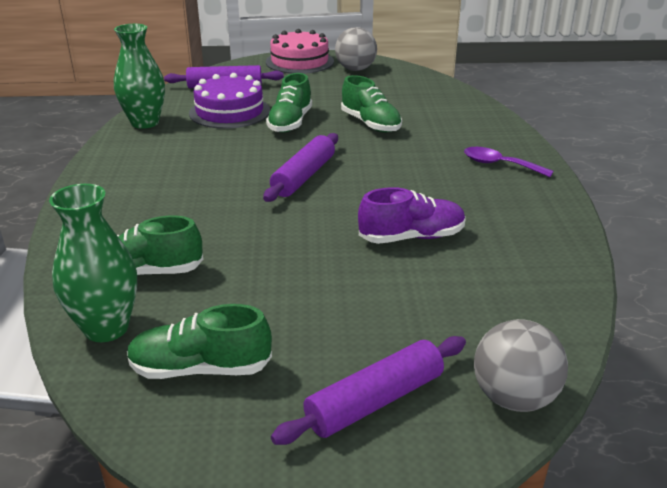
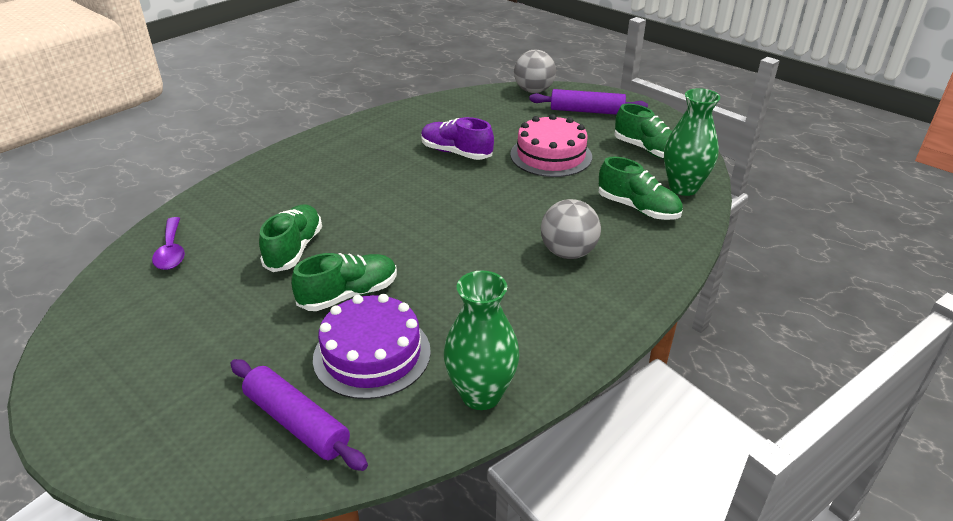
camera: 135 degrees left, 5 degrees up
(299, 62) = (116, 425): pink cake -> pink cake (551, 155)
(303, 176) = (442, 225): purple rolling pin -> none
(355, 69) = (113, 351): grey ball -> grey ball (568, 252)
(499, 165) = (307, 164): purple spoon -> purple spoon (171, 251)

